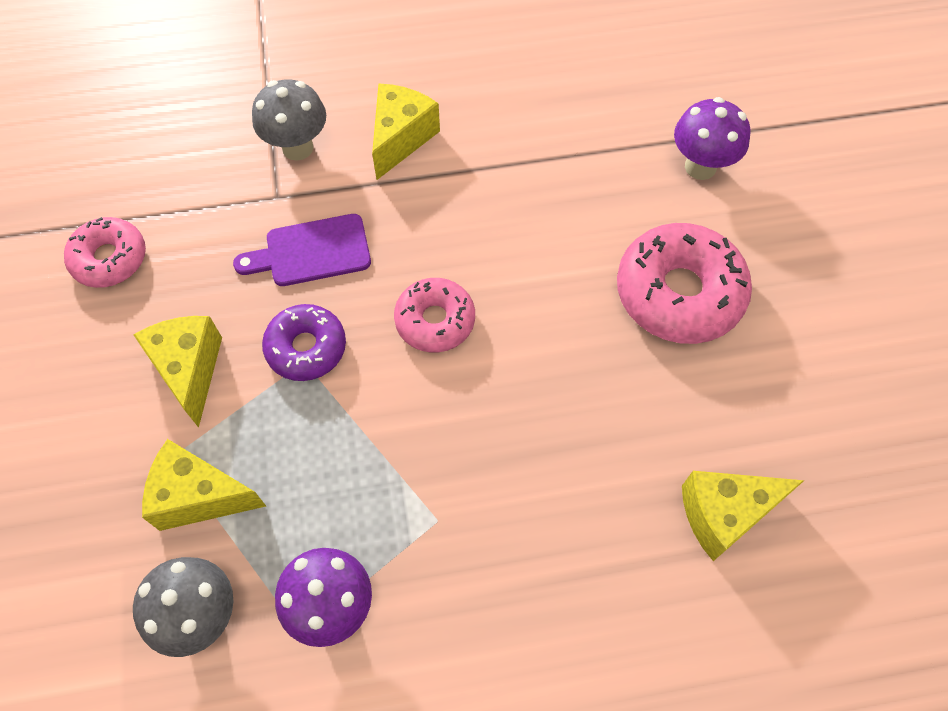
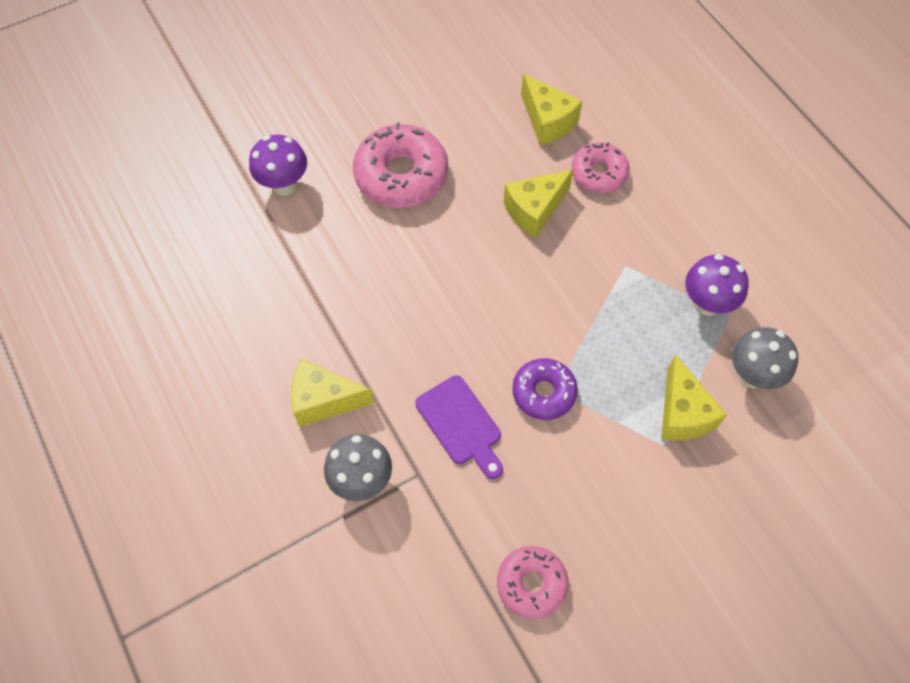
camera: 110 degrees left, 0 degrees up
(189, 370) = (597, 467): yellow cheese -> yellow cheese (534, 210)
(435, 321) = (485, 315): pink donut -> pink donut (598, 173)

